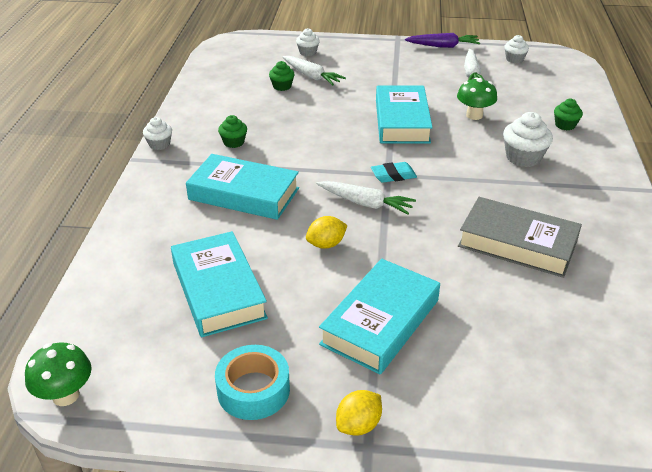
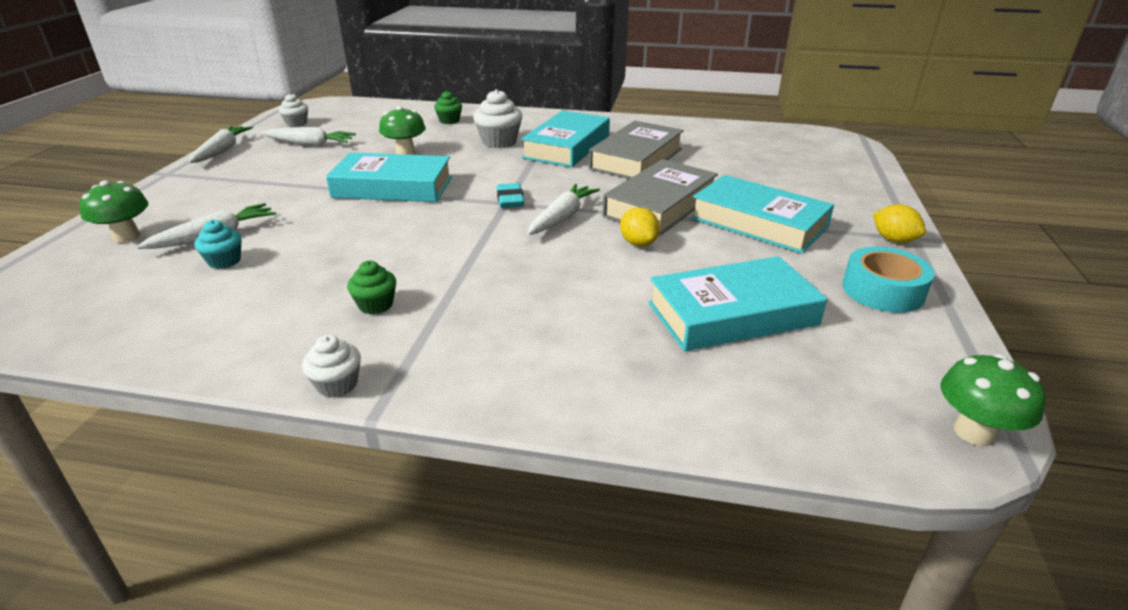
camera: 85 degrees left, 5 degrees down
(244, 194) = (523, 296): turquoise book -> turquoise book (566, 147)
(282, 86) = (224, 261): green cupcake -> turquoise cupcake
(308, 52) = (126, 236): white cupcake -> green mushroom
(404, 258) = (660, 205): none -> grey book
(443, 46) = (222, 151): purple carrot -> white carrot

